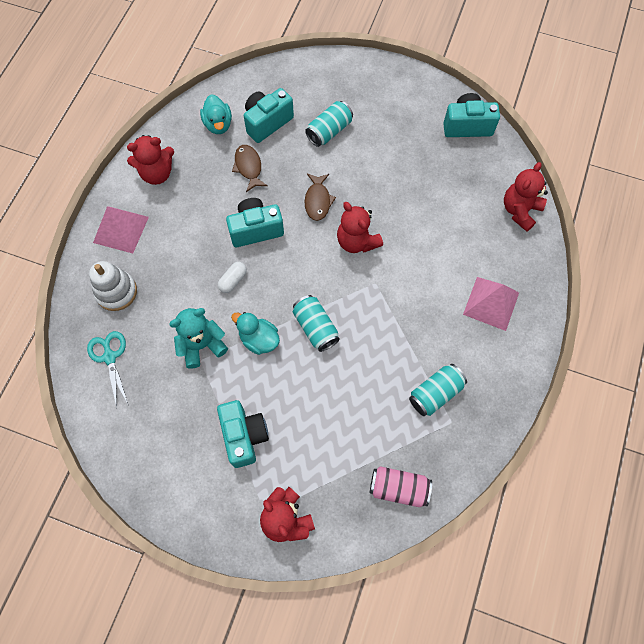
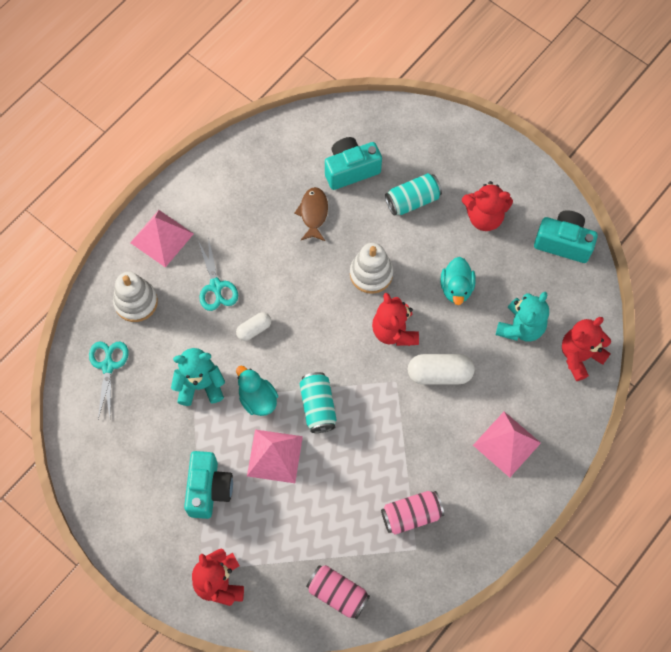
camera: 20 degrees right, 0 degrees up
(157, 173) = (218, 189): red teddy bear -> red teddy bear (484, 217)
(185, 255) = (216, 286): none -> turquoise scissors
(218, 124) = (299, 155): turquoise duck -> turquoise duck (456, 288)
(256, 230) = (296, 283): turquoise camera -> none
(293, 384) = (275, 456): none -> pink pyramid
(318, 201) = (371, 274): brown fish -> white stacking toy
(410, 264) = (439, 373): none -> white capsule
(435, 393) = (411, 515): turquoise can -> pink can
(461, 203) = (520, 327): none -> turquoise teddy bear

